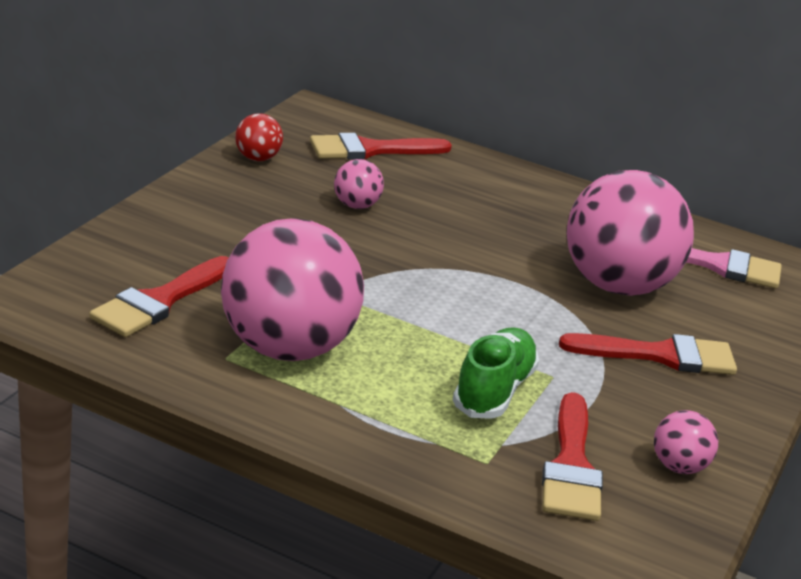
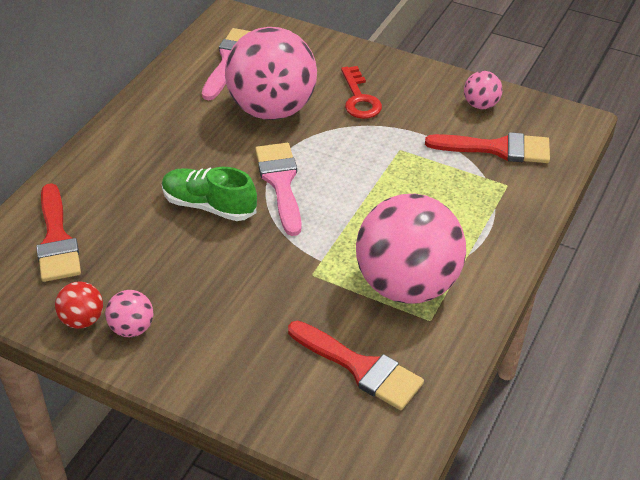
camera: 85 degrees left, 15 degrees up
(356, 205) = (170, 248): pink ball -> pink ball (132, 328)
(472, 279) = (281, 182): none -> pink brush
(493, 391) = (427, 178): green shoe -> green shoe (209, 206)
(660, 355) = (359, 99): red brush -> red key

